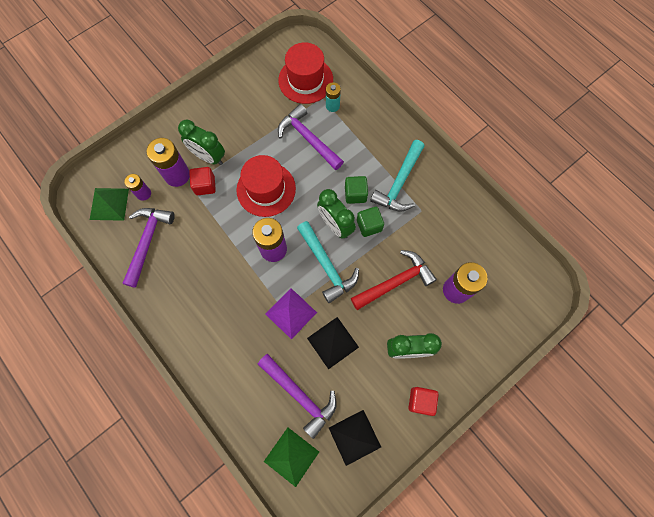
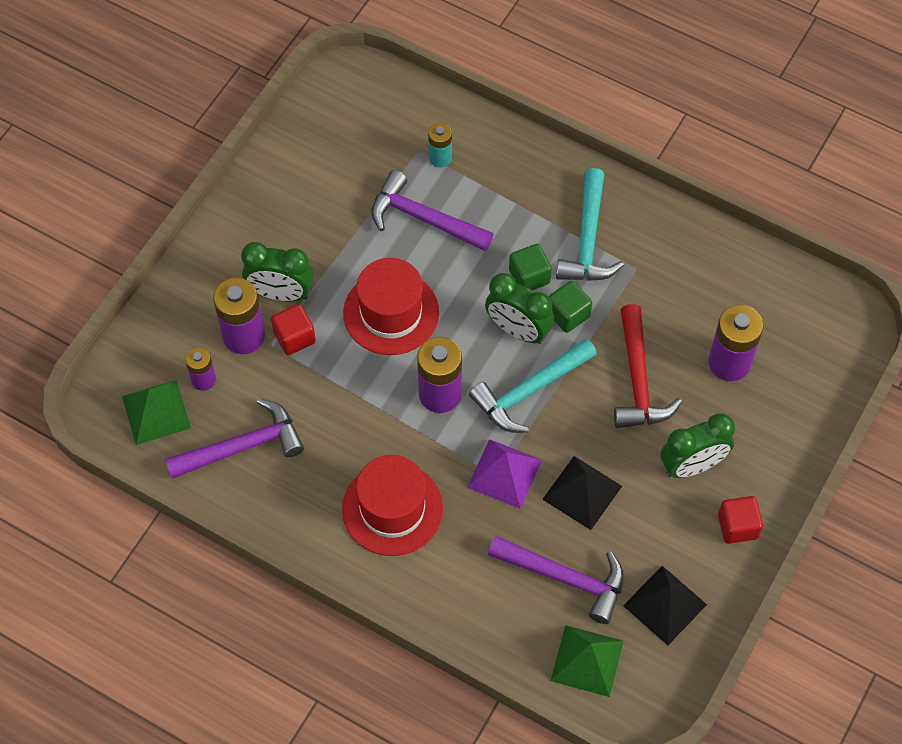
camera: 20 degrees left, 10 degrees down
(147, 241) = (243, 446): purple hammer -> purple hammer turned 75 degrees clockwise
(305, 80) = (381, 132): red hat -> red hat (392, 509)
(327, 266) = (529, 391): turquoise hammer -> turquoise hammer turned 105 degrees clockwise
(395, 282) = (638, 380): red hammer -> red hammer turned 135 degrees clockwise

